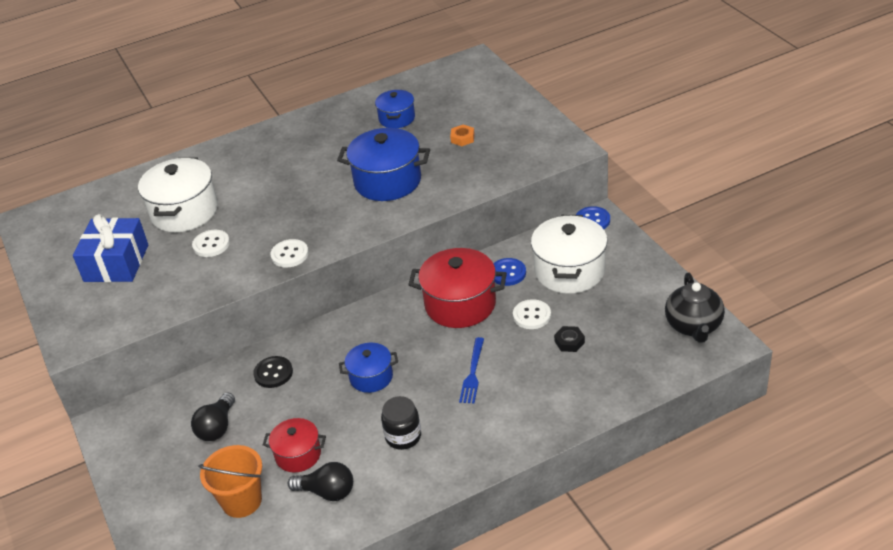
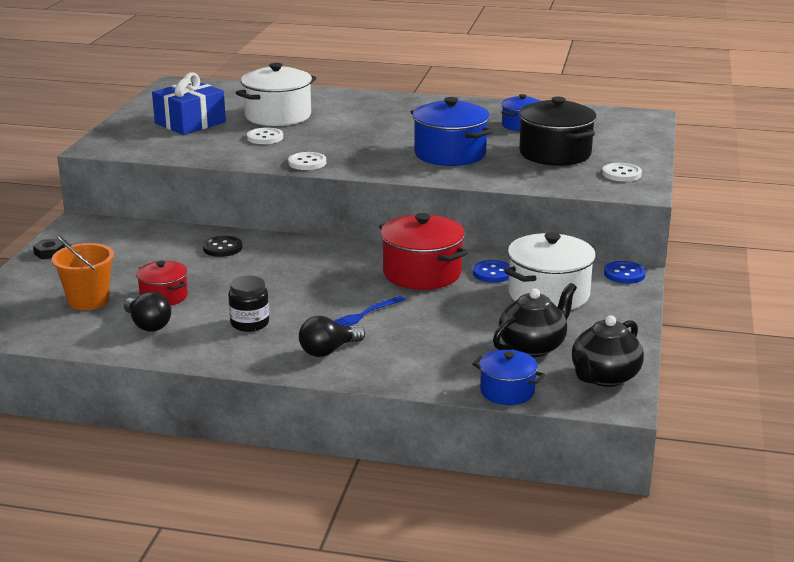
camera: 35 degrees right, 15 degrees down
(217, 427) = (139, 257): black light bulb -> black light bulb (328, 351)
(371, 377) = (284, 281): blue pot -> blue pot (507, 391)
(462, 138) = (555, 154): orange nut -> black pot
(532, 315) = (469, 305): white button -> white button (621, 174)
(569, 342) = (473, 334): black nut -> black nut (49, 253)
(619, 327) = (533, 347): none -> black teapot

